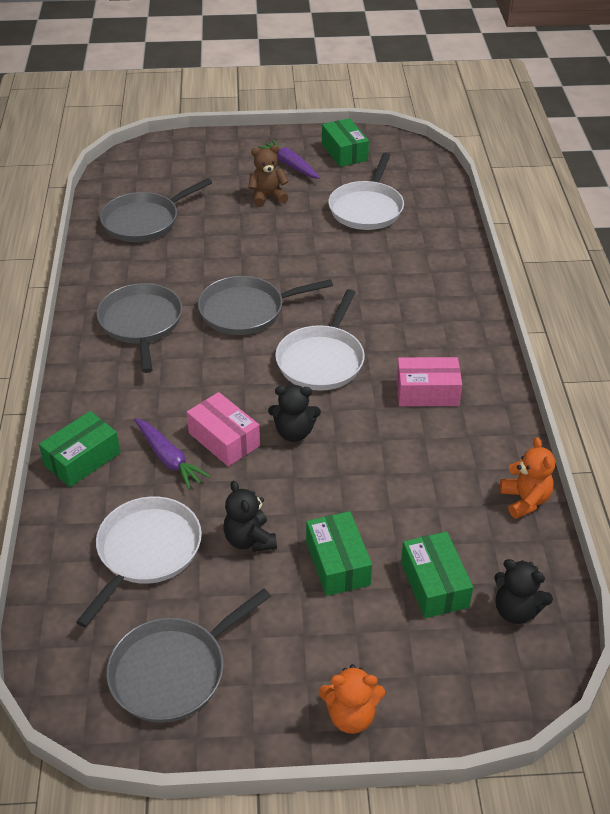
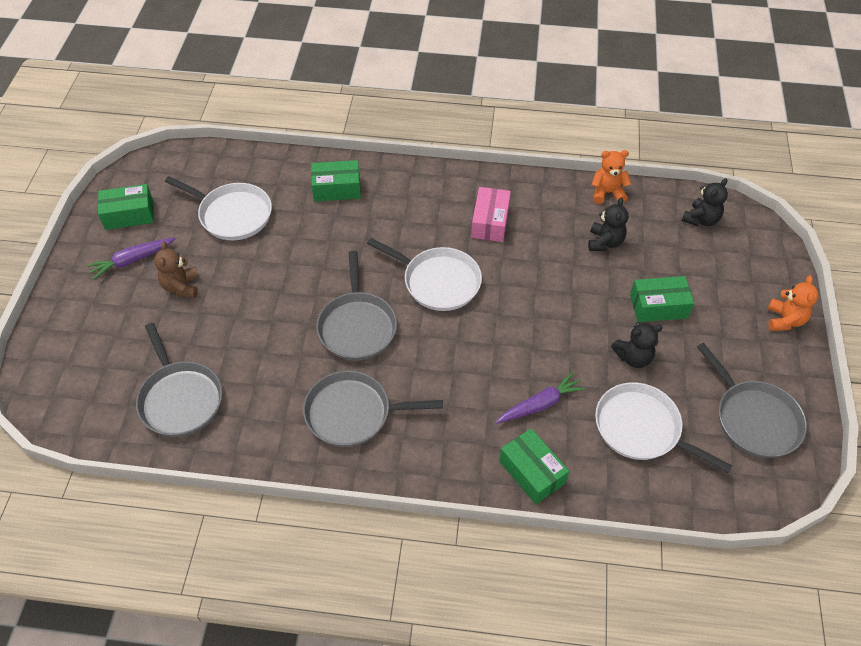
camera: 80 degrees left, 10 degrees up
(224, 439) = (522, 362): pink box -> none
(294, 432) = (522, 313): black teddy bear -> black teddy bear (605, 242)
(434, 584) = (679, 256): green box -> green box (337, 189)

